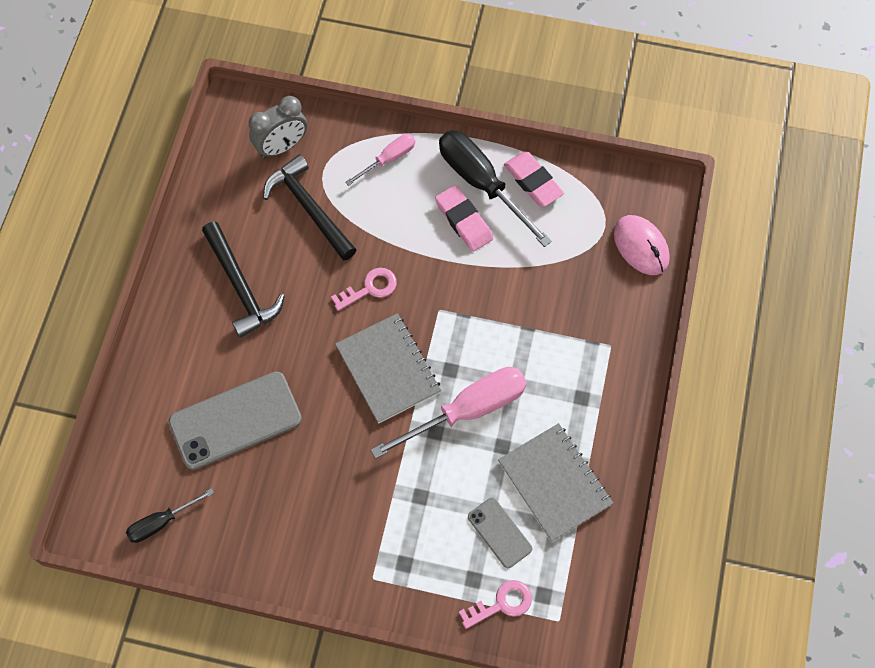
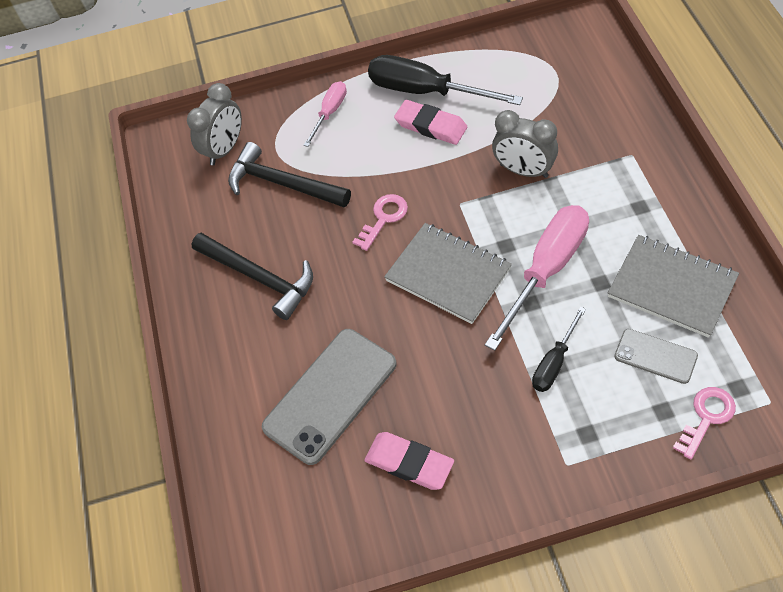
camera: 20 degrees left, 10 degrees down
(162, 522) = (315, 532): black screwdriver -> black screwdriver (554, 362)
(511, 309) = (524, 171): none -> grey clock
(533, 181) = (469, 69): pink eraser -> pink eraser (409, 463)
(641, 246) = (598, 71): pink mouse -> none

